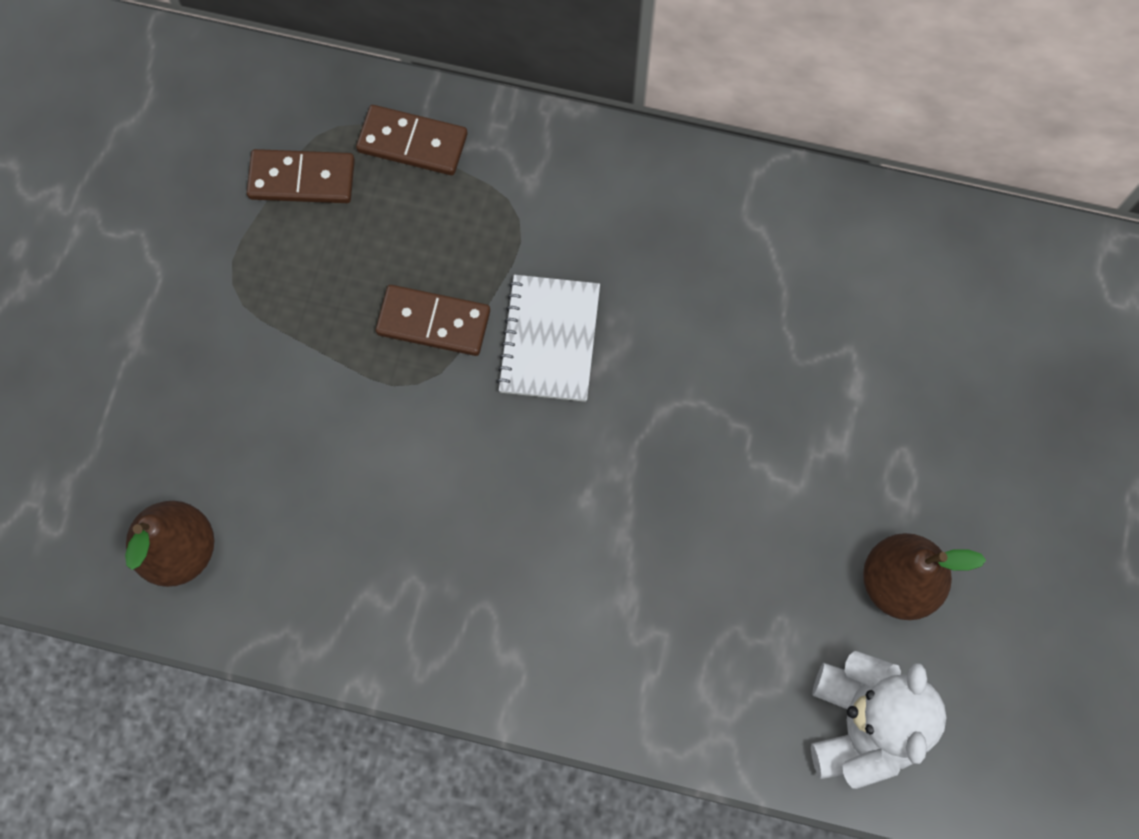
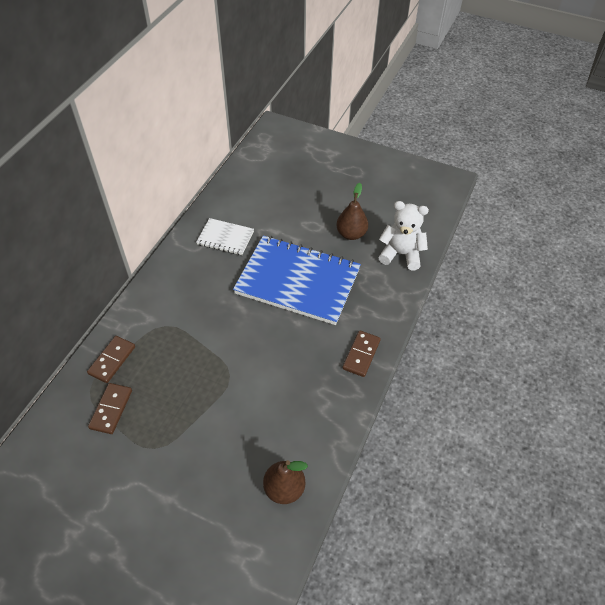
camera: 80 degrees left, 20 degrees down
(433, 322) = (203, 365): brown domino -> brown domino (361, 354)
(549, 339) = (225, 323): white notebook -> white notebook (225, 238)
(707, 476) = (298, 281): none -> blue notebook

